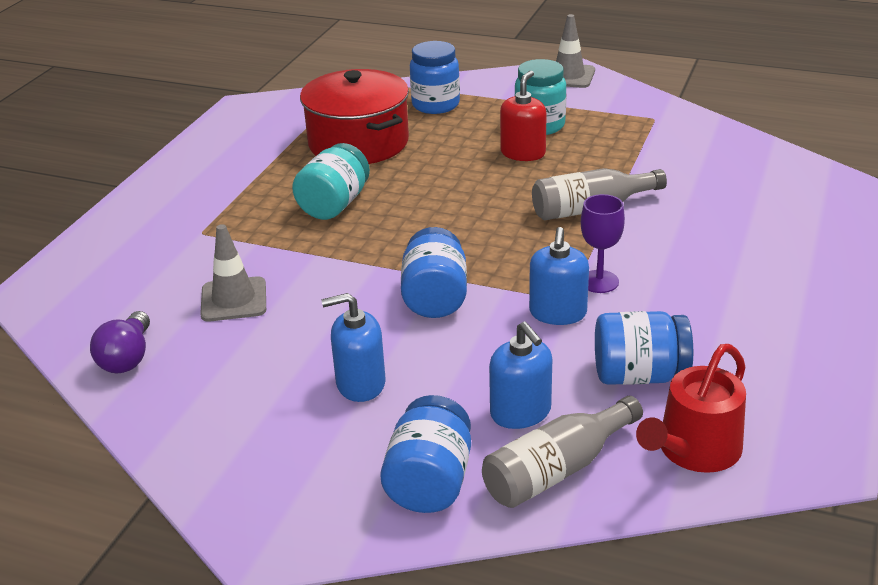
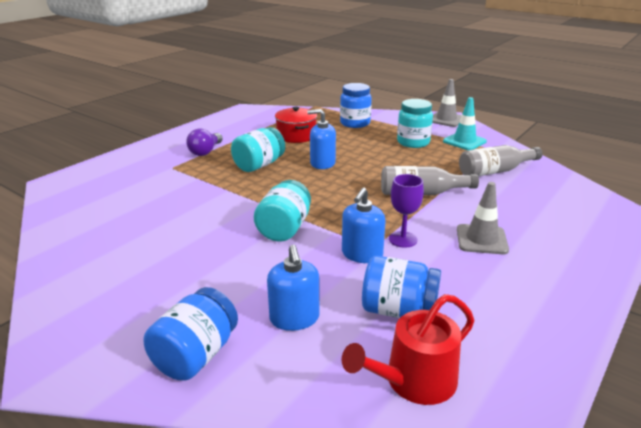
camera: 15 degrees right, 5 degrees down
(127, 358) = (73, 228): purple light bulb -> purple light bulb (205, 152)
(234, 300) = (160, 207): grey traffic cone -> grey traffic cone (481, 239)
(358, 143) = (296, 136): red pot -> red pot, size x0.63
(360, 384) = (198, 273): blue soap dispenser -> blue soap dispenser (322, 163)
(435, 298) = (284, 229): blue jar -> turquoise jar
(523, 153) = (394, 155): red soap dispenser -> none
(557, 469) = (295, 369): grey bottle -> grey bottle (495, 171)
(611, 112) = (464, 141): none -> turquoise traffic cone

